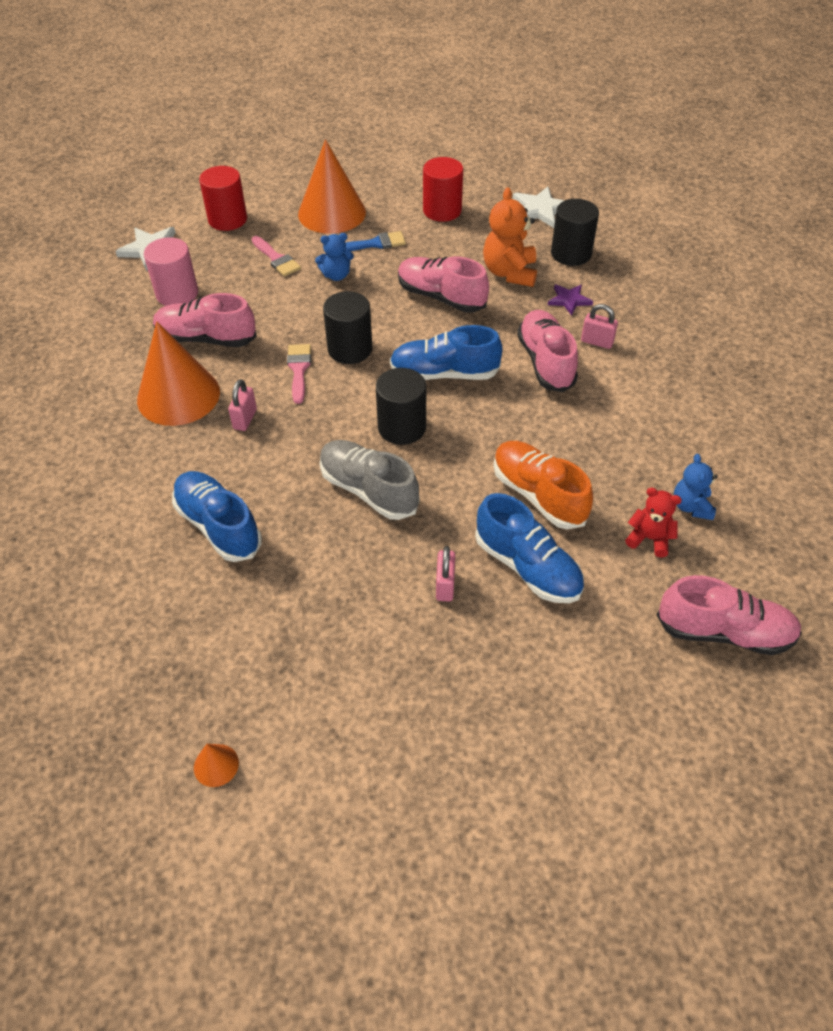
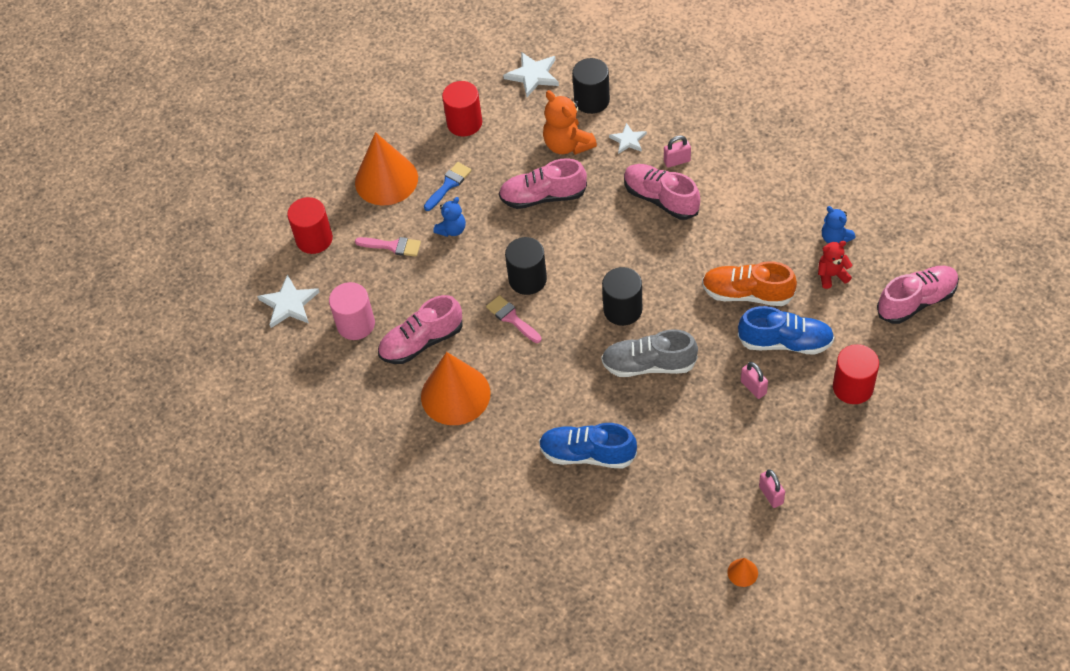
camera: 35 degrees left, 5 degrees up
(245, 419) = (519, 377): pink padlock -> pink padlock (771, 495)
(444, 374) = (607, 253): blue shoe -> none
(553, 666) = (853, 387): none -> red cylinder
(569, 300) = (628, 140): purple star -> white star

